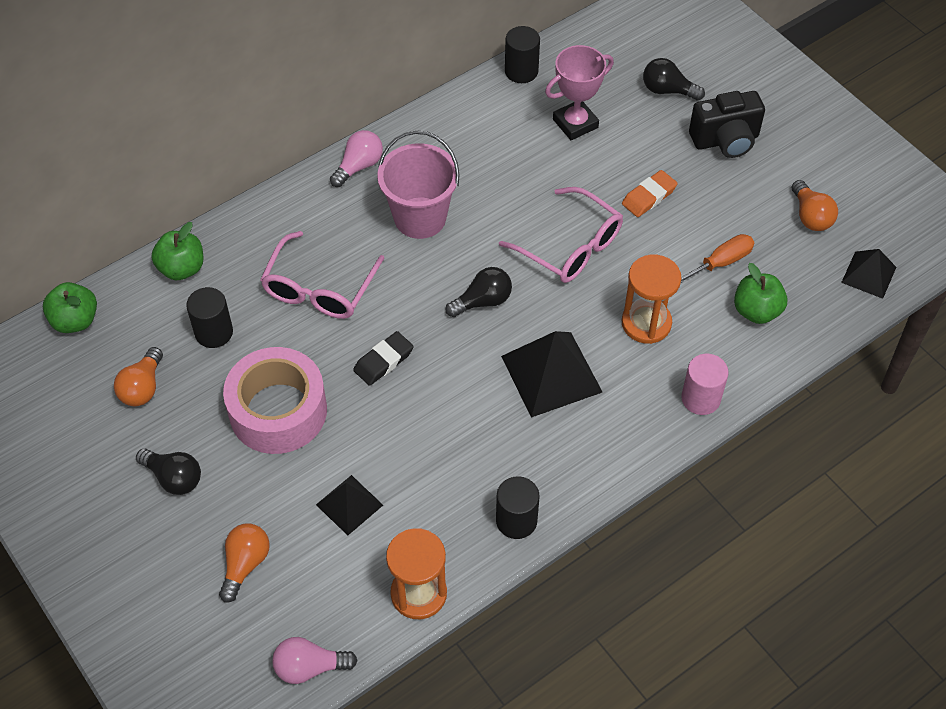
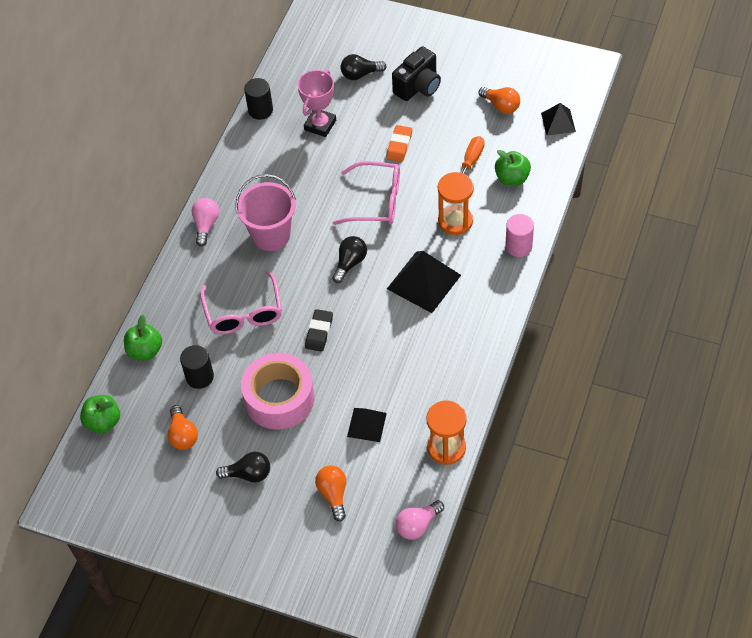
camera: 30 degrees left, 0 degrees up
(516, 521) = (469, 375): black cylinder -> none

